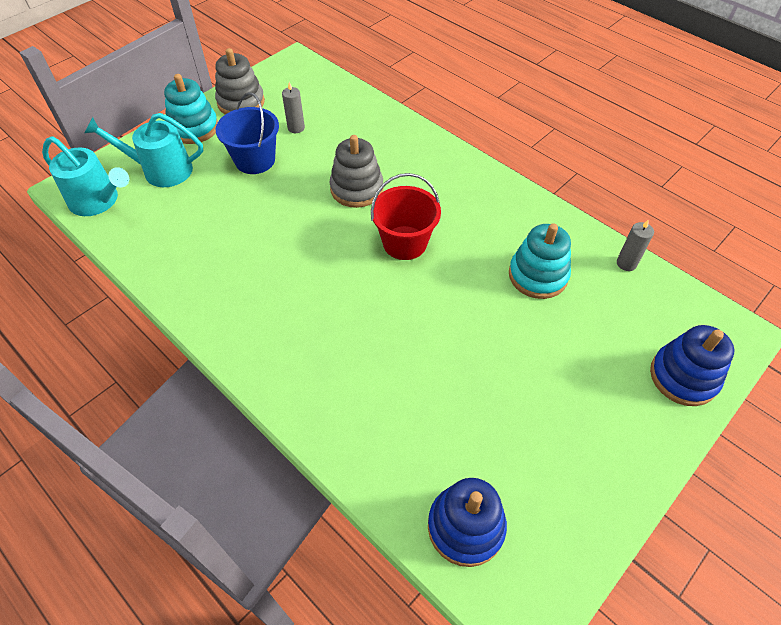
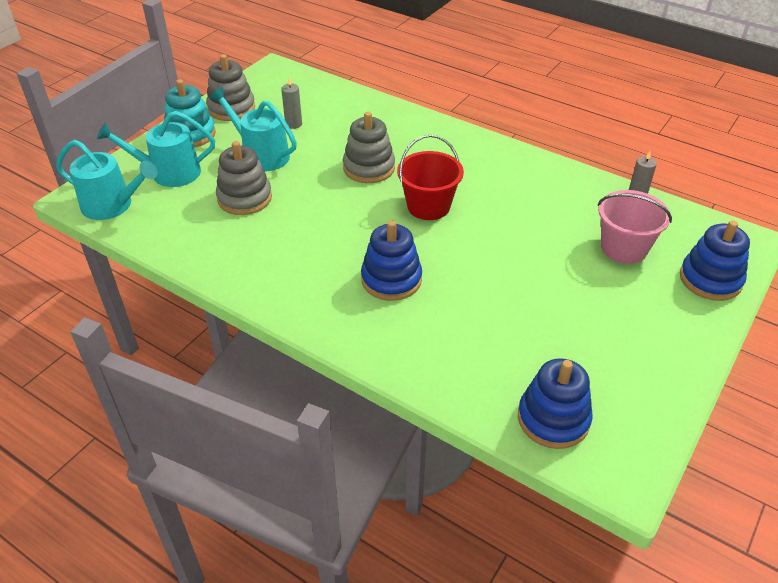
camera: 10 degrees left, 10 degrees down
(225, 209) = (244, 198): none -> grey stacking toy
(255, 160) = (261, 155): blue bucket -> turquoise watering can
(343, 326) = (391, 279): none -> blue stacking toy
(538, 275) = (559, 218): turquoise stacking toy -> none
(597, 323) = (624, 248): none -> pink bucket

